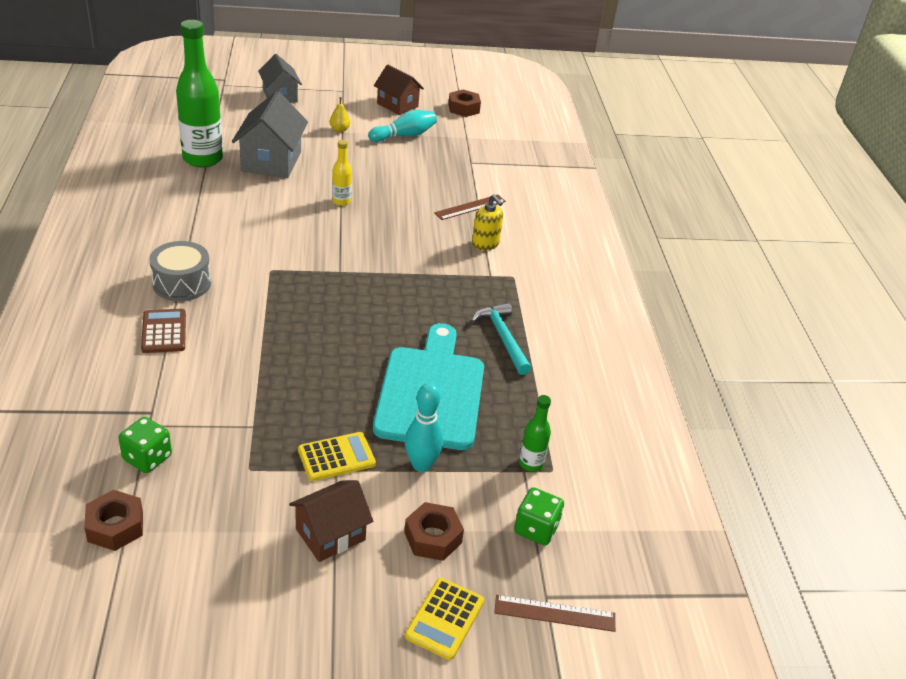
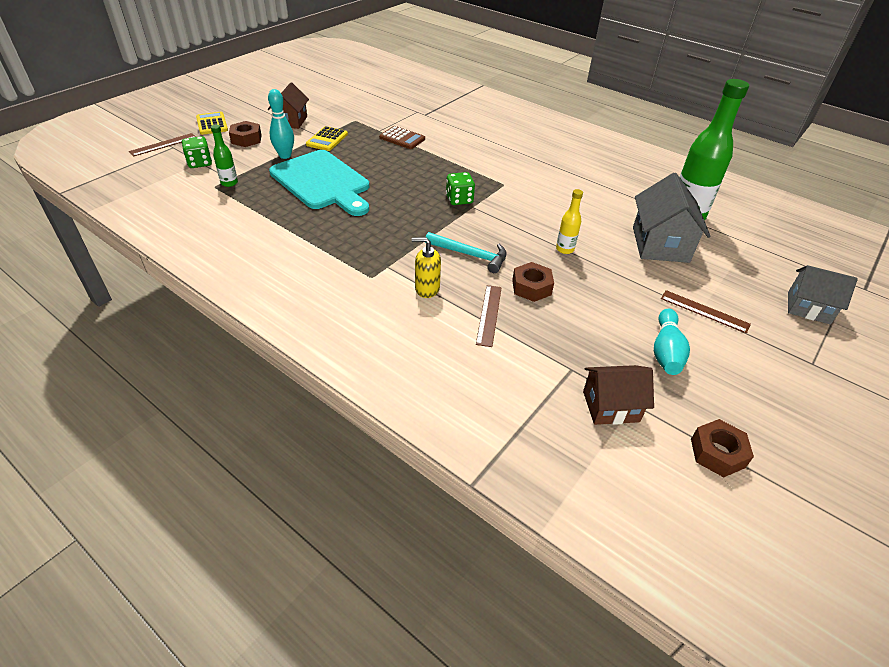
camera: 135 degrees right, 5 degrees up
(115, 526) = (370, 90): brown nut -> brown nut (531, 287)
(147, 458) = (397, 105): green dice -> green dice (459, 199)
(164, 331) = (482, 135): brown calculator -> brown calculator (402, 138)
(182, 283) = (522, 154): grey drum -> none
(271, 161) = (660, 244): grey house -> grey house turned 45 degrees clockwise
(339, 130) = (704, 311): yellow pear -> brown ruler
(397, 105) = (752, 390): brown house -> brown house (611, 406)
(503, 338) = (321, 231): turquoise hammer -> turquoise hammer (470, 255)

